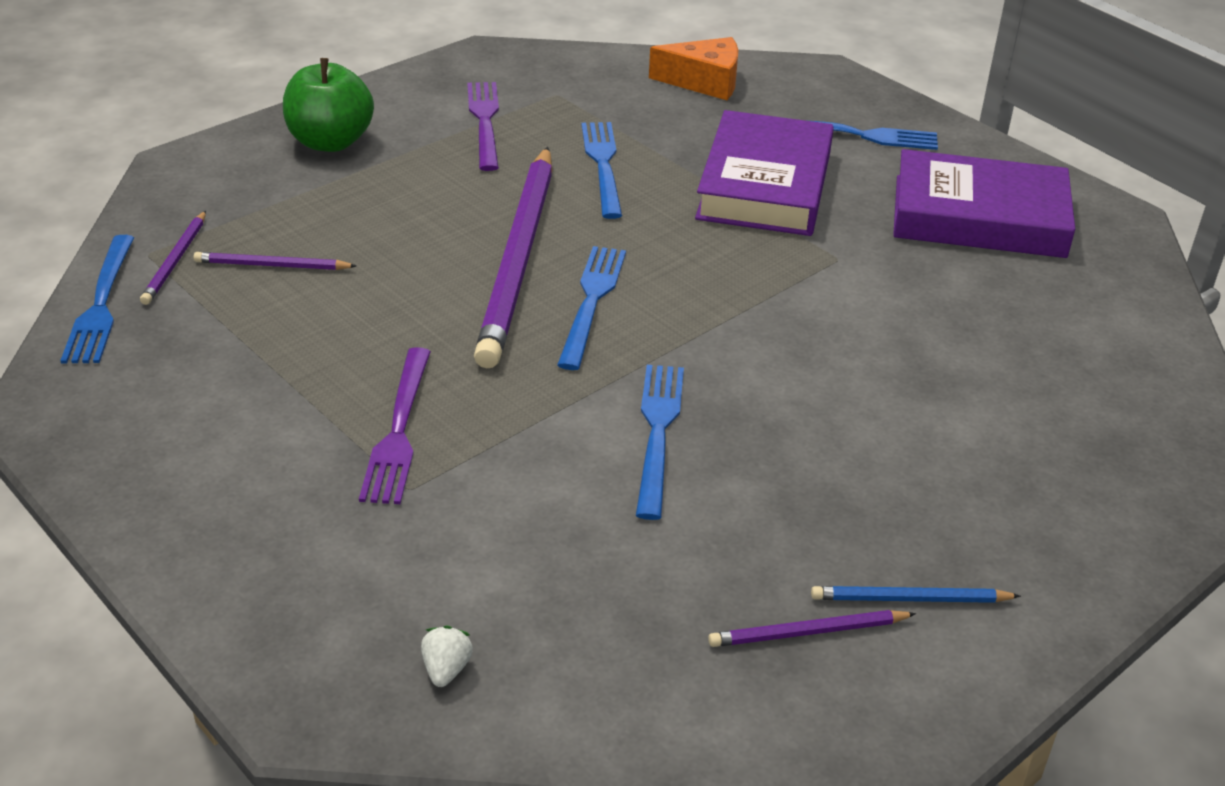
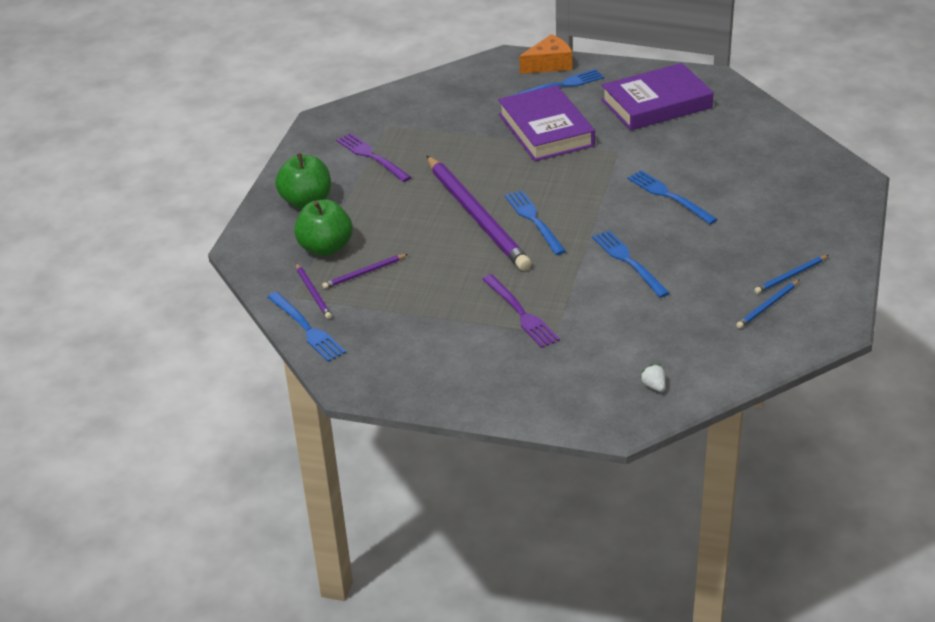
camera: 30 degrees left, 0 degrees up
(272, 210) = (325, 248): none -> green apple
(603, 165) = (459, 153): blue fork -> blue fork (669, 196)
(704, 82) = (455, 88): orange cheese -> orange cheese (549, 64)
(808, 632) = (767, 306): purple pencil -> blue pencil

